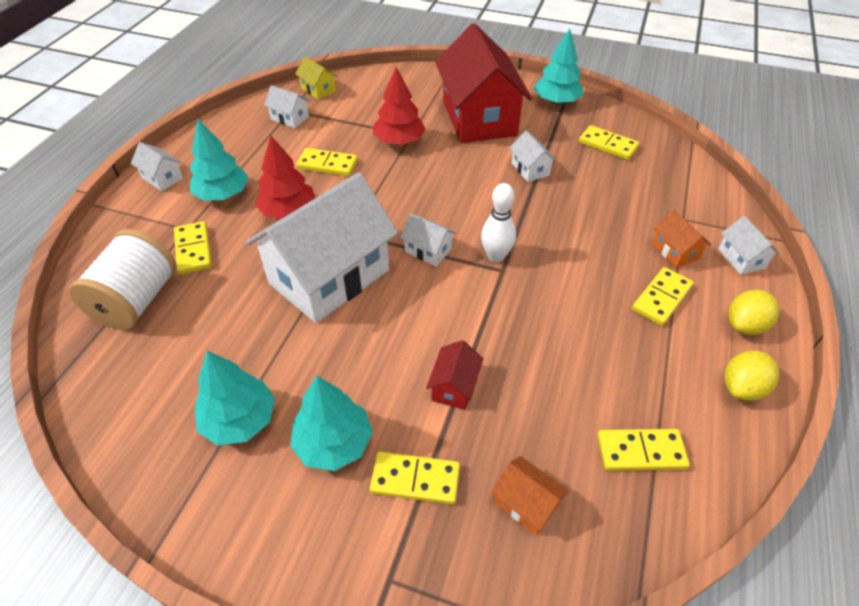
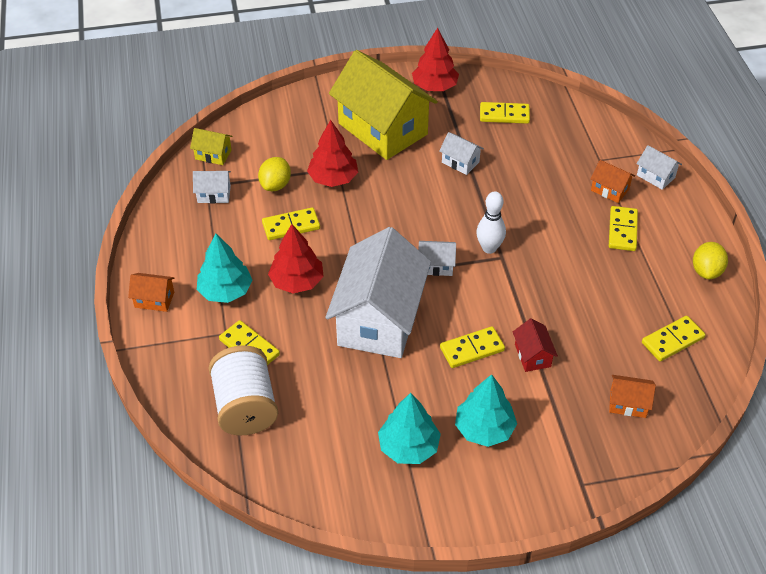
camera: 30 degrees left, 0 degrees up
(162, 178) = (154, 299): white house -> orange house
(415, 480) = (553, 424): yellow domino -> yellow domino (472, 349)
(479, 118) = (382, 129): red house -> yellow house
(556, 101) = (434, 86): turquoise tree -> red tree
(745, 325) = (685, 227): yellow lemon -> yellow lemon (275, 185)

